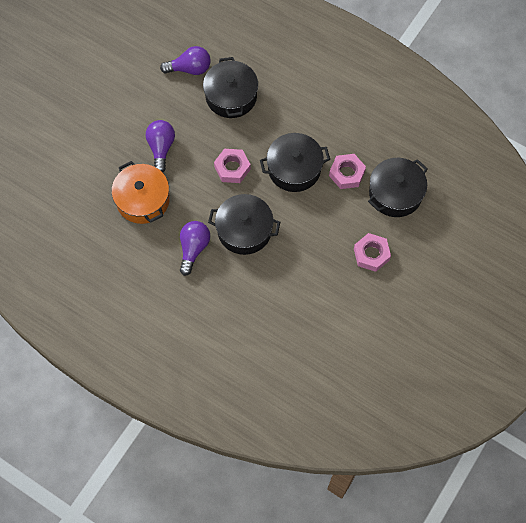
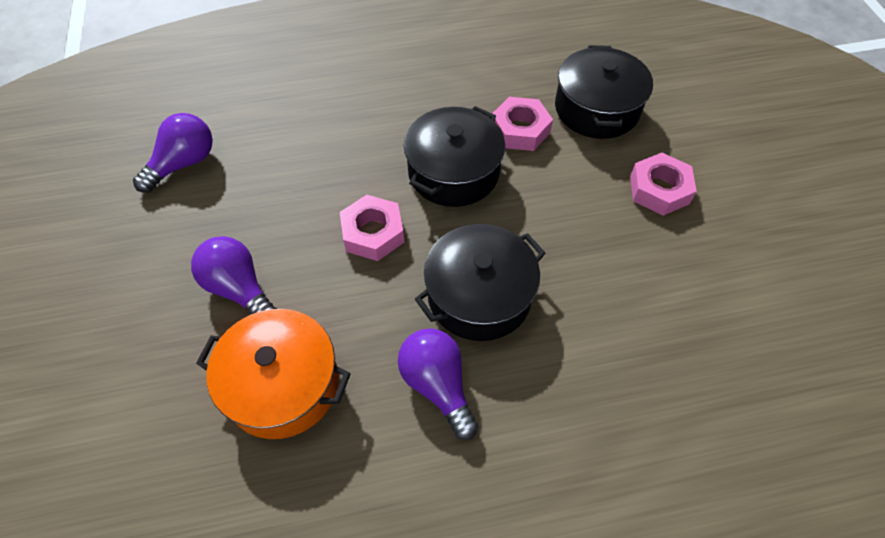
camera: 45 degrees left, 10 degrees down
(231, 96) = (277, 154): black pot -> none

